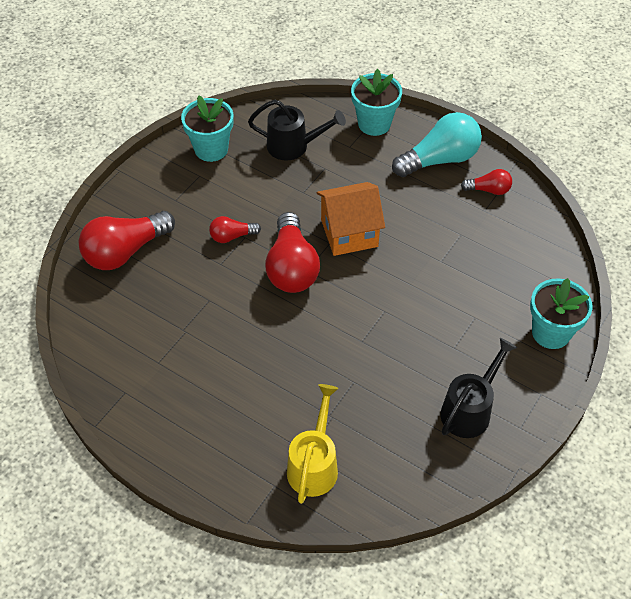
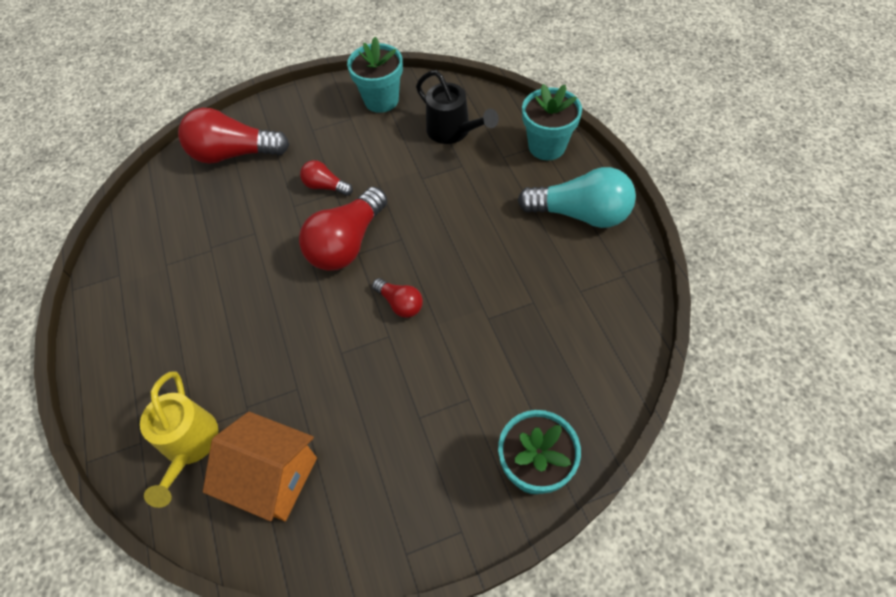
camera: 40 degrees right, 5 degrees up
(314, 464) = (189, 446): yellow watering can -> yellow watering can turned 120 degrees clockwise
(349, 233) = (427, 239): orange house -> orange house (274, 477)
(470, 409) = (374, 495): black watering can -> none
(488, 190) = (604, 272): red light bulb -> red light bulb (400, 303)

